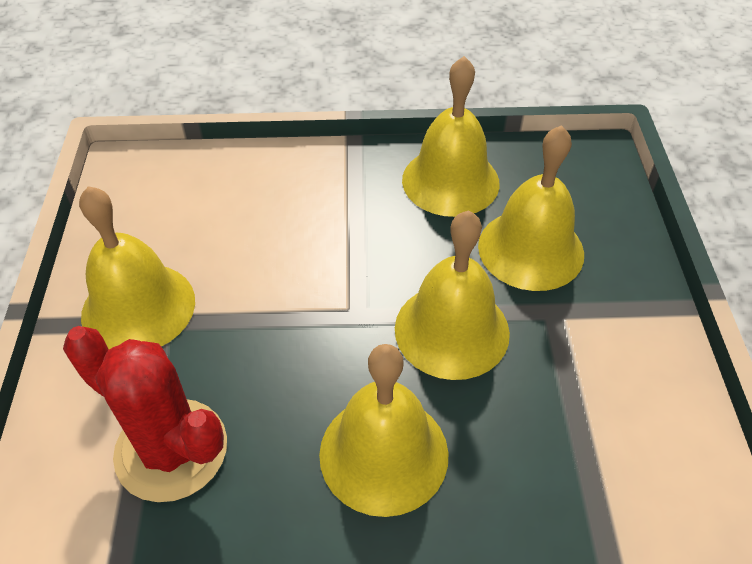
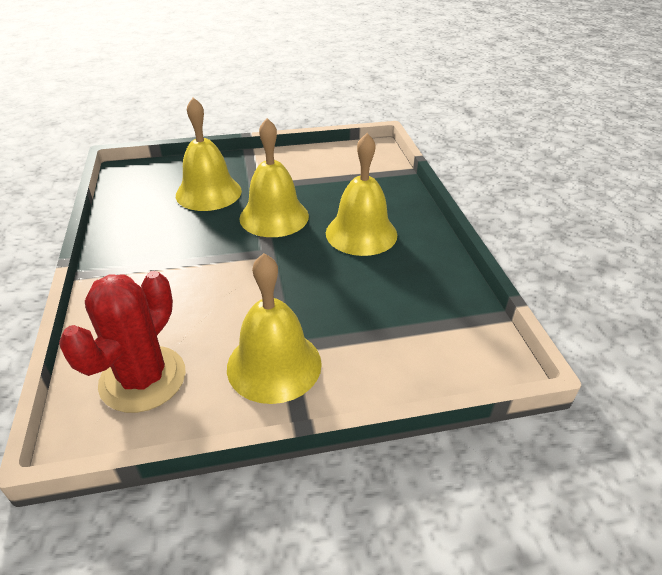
camera: 100 degrees left, 10 degrees down
(171, 450) = (388, 316): red cactus -> red cactus (143, 379)
(450, 181) = (142, 224): yellow bell -> none

